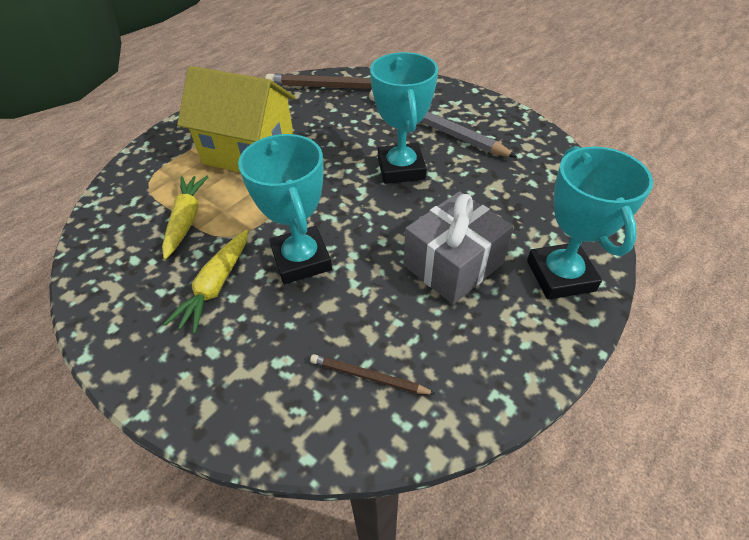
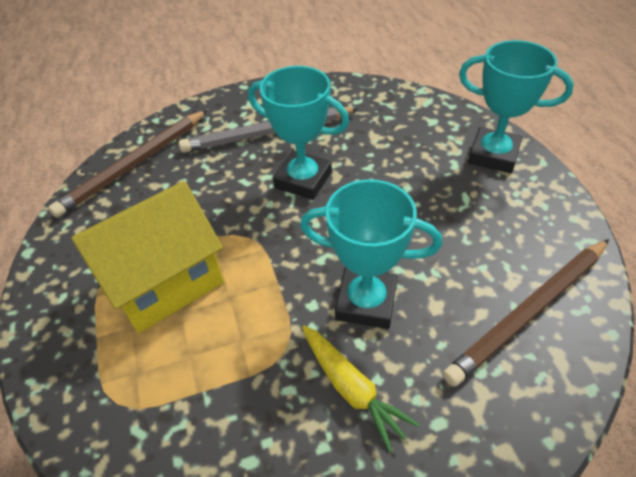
camera: 55 degrees left, 0 degrees up
(186, 220) = (225, 383): yellow carrot -> none
(369, 377) = (529, 311): brown pencil -> brown pencil, size x2.12
(453, 265) = (444, 204): grey gift -> none

